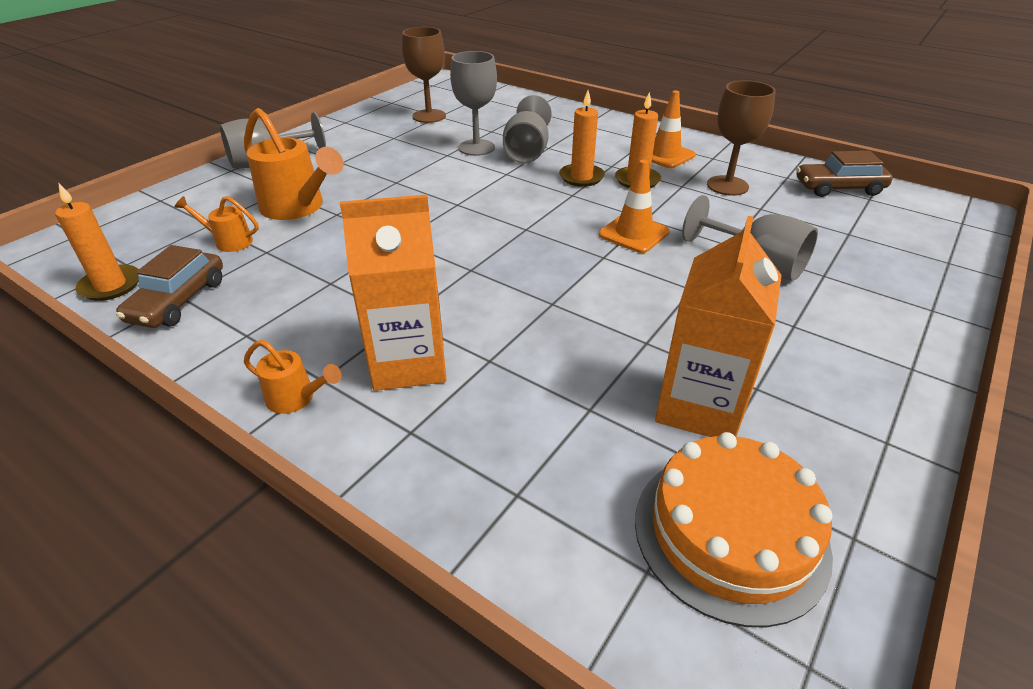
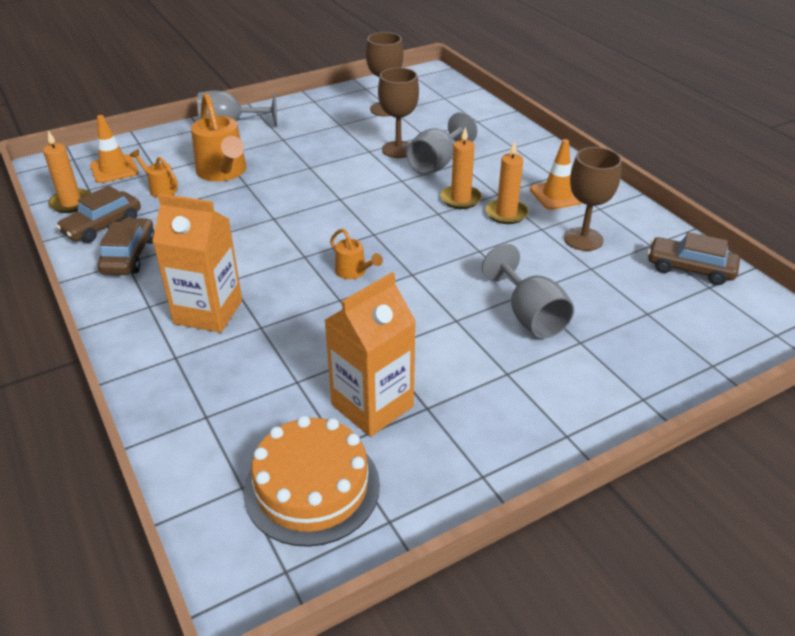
camera: 25 degrees right, 0 degrees up
(245, 326) = (129, 256): none -> brown car
(296, 398) = (126, 314): orange watering can -> orange watering can (353, 272)
(476, 148) = (398, 149): grey goblet -> brown goblet
(633, 233) = (455, 261): orange traffic cone -> orange traffic cone (114, 169)

